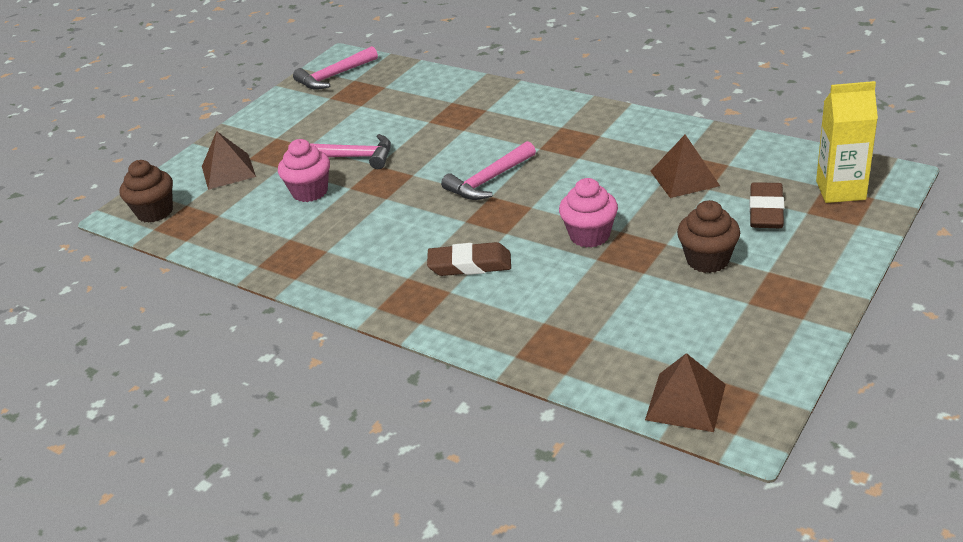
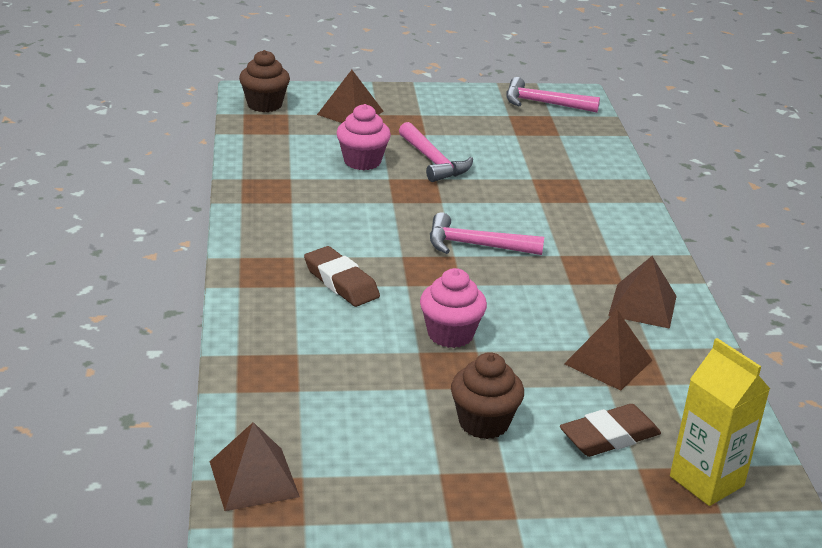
camera: 45 degrees right, 5 degrees down
(634, 138) = (642, 306): none -> brown pyramid

